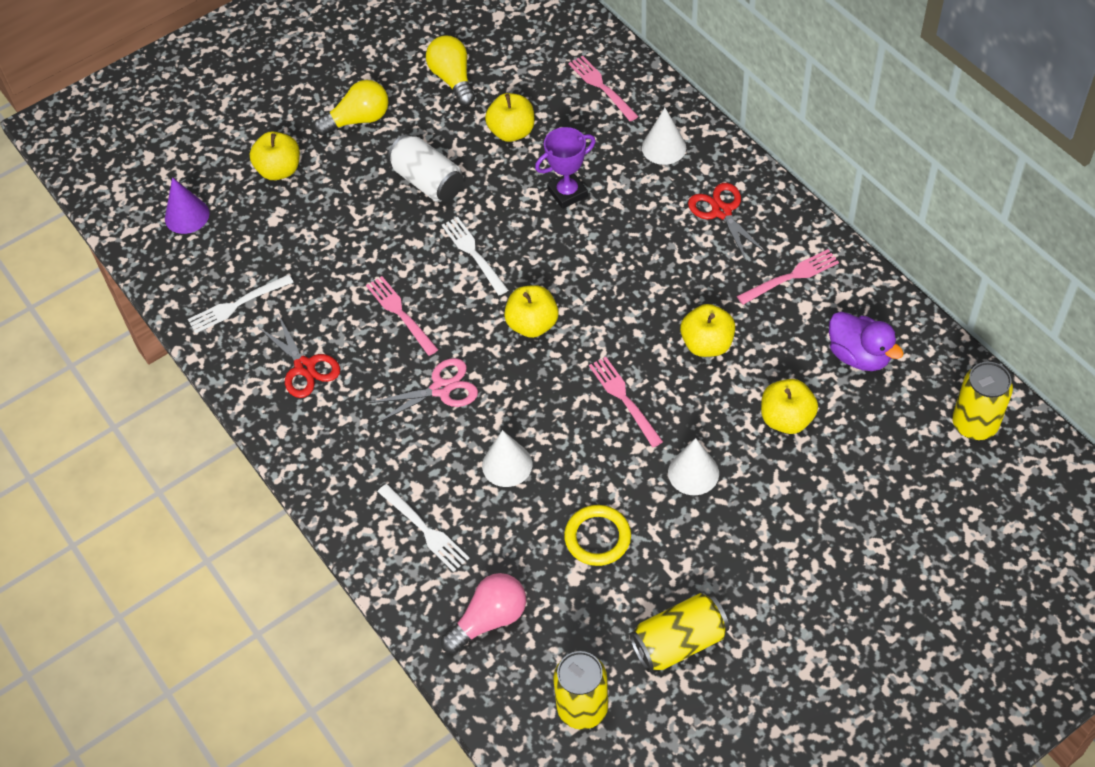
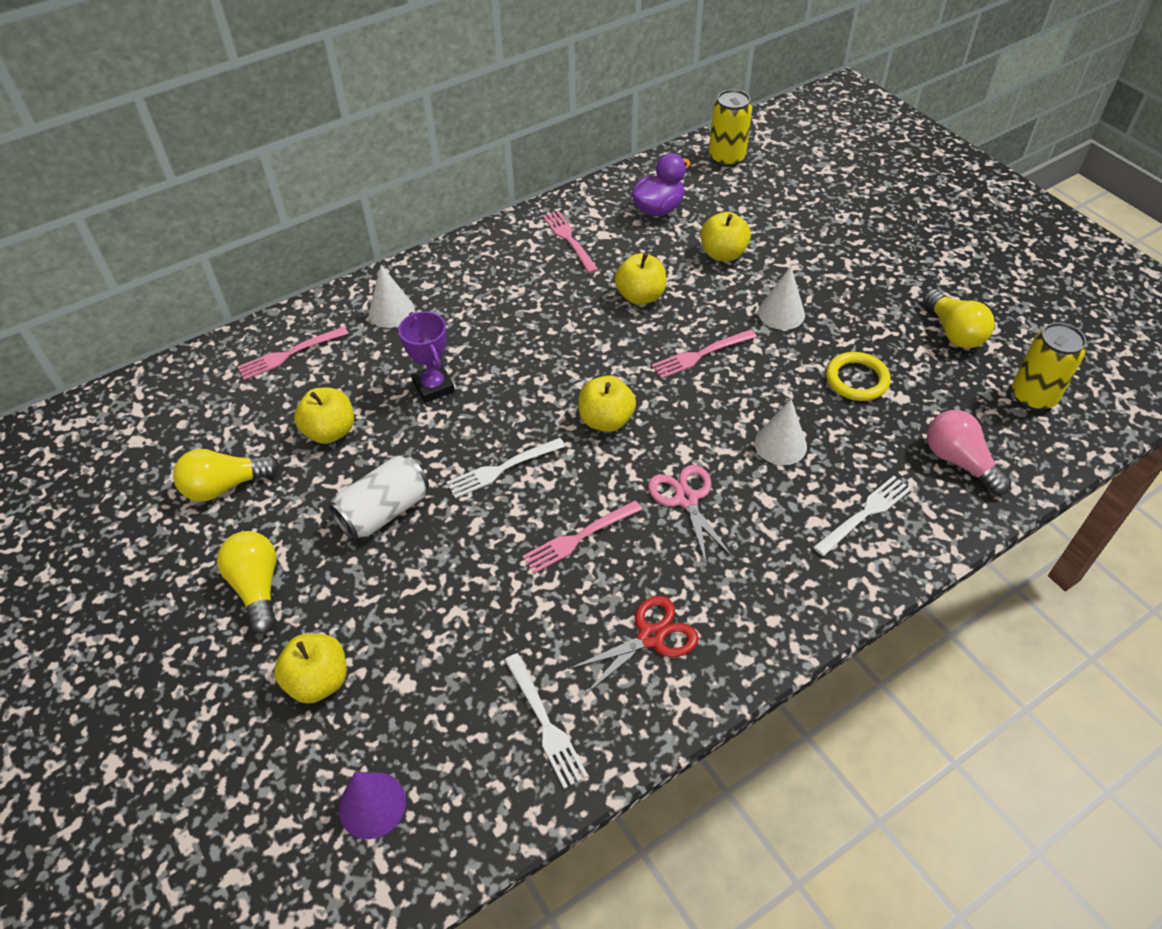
camera: 90 degrees left, 5 degrees down
(679, 642) = (953, 332): yellow can -> yellow light bulb
(722, 212) = (485, 277): red scissors -> none

